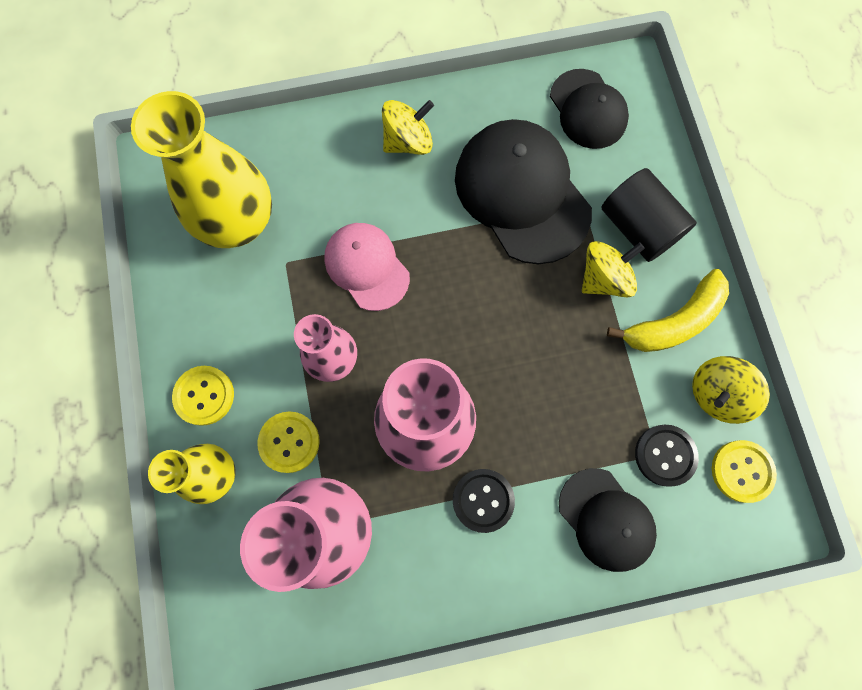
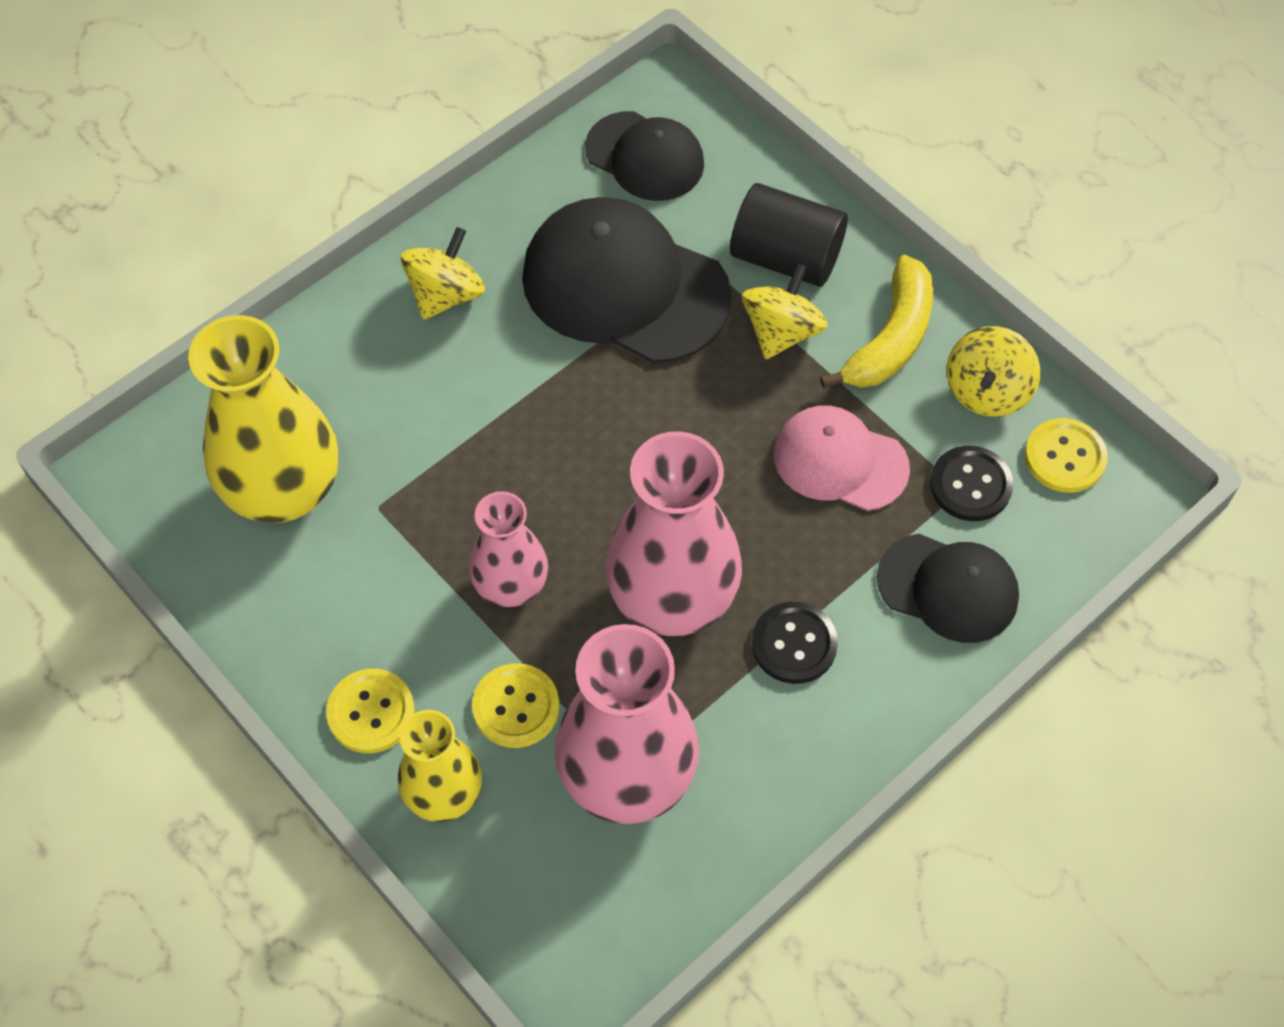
camera: 30 degrees left, 15 degrees down
(367, 267) = (485, 460): pink cap -> pink cap (840, 461)

